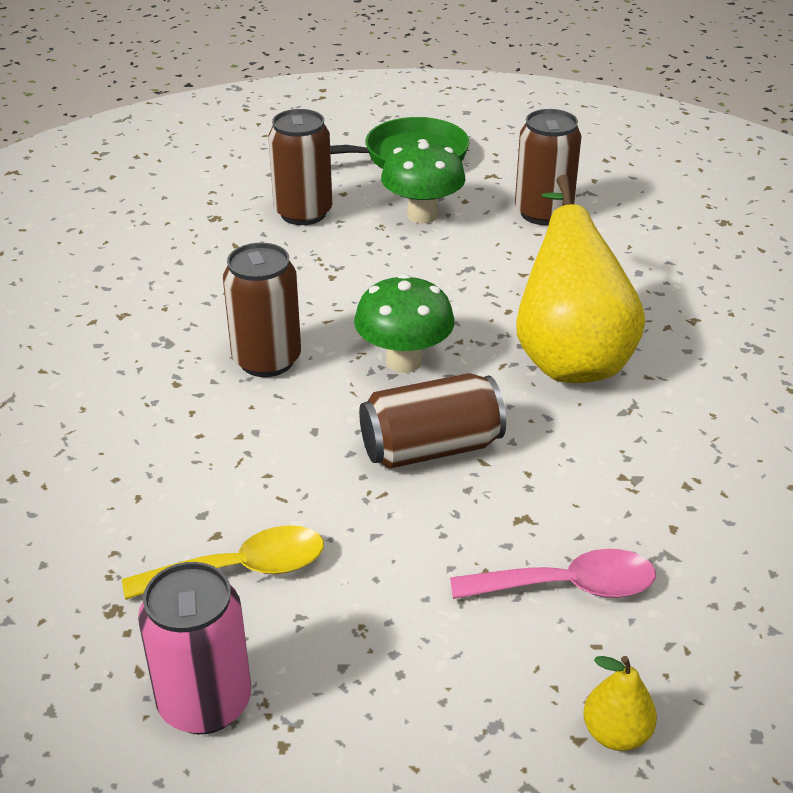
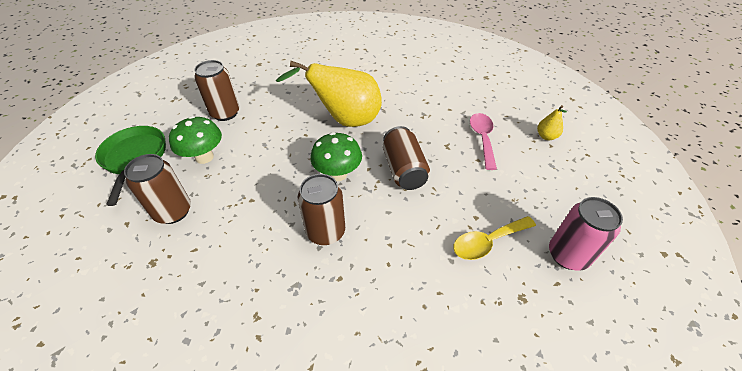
camera: 85 degrees left, 10 degrees up
(242, 569) = (487, 242): yellow spoon -> yellow spoon turned 105 degrees counterclockwise

